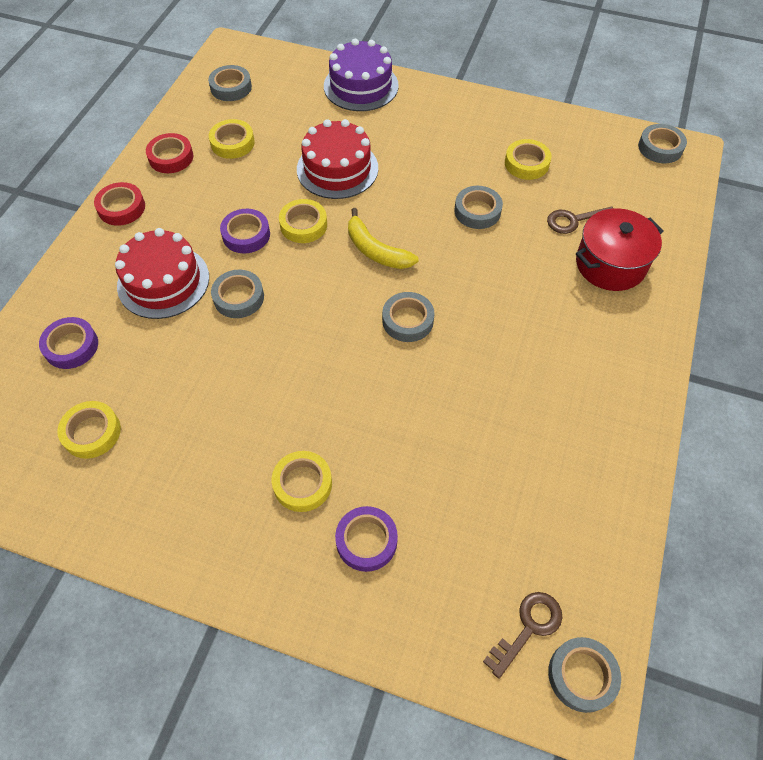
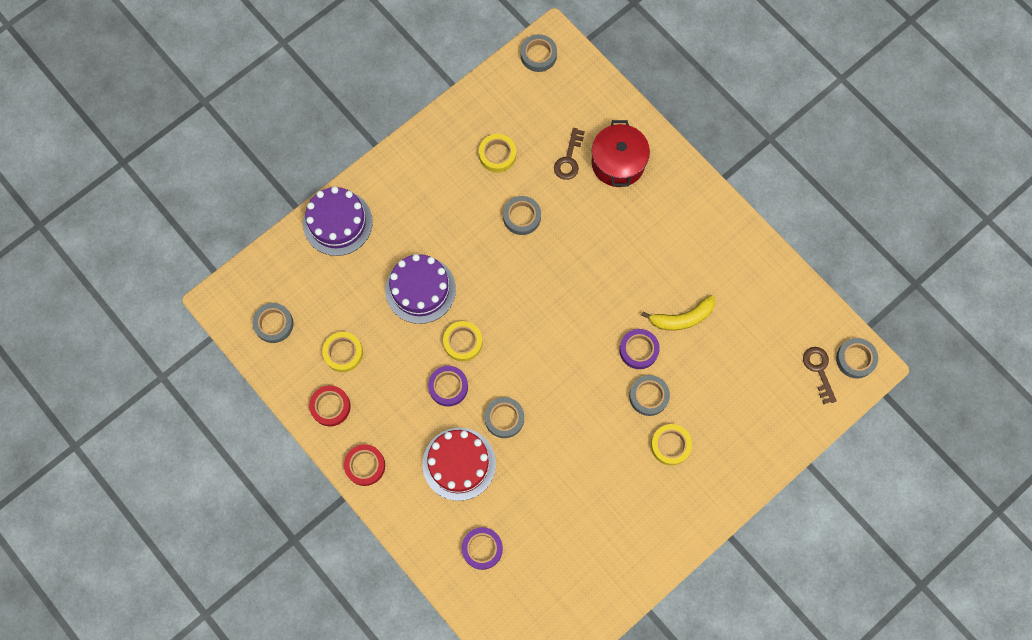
camera: 60 degrees left, 15 degrees up
(92, 432) = (562, 559): yellow tape -> none
(337, 169) = (420, 289): red cake -> purple cake
(366, 541) = (726, 427): purple tape -> purple tape (638, 350)
(376, 250) = (516, 305): yellow banana -> yellow banana (682, 318)
(407, 320) = (588, 318): grey tape -> grey tape (648, 396)

